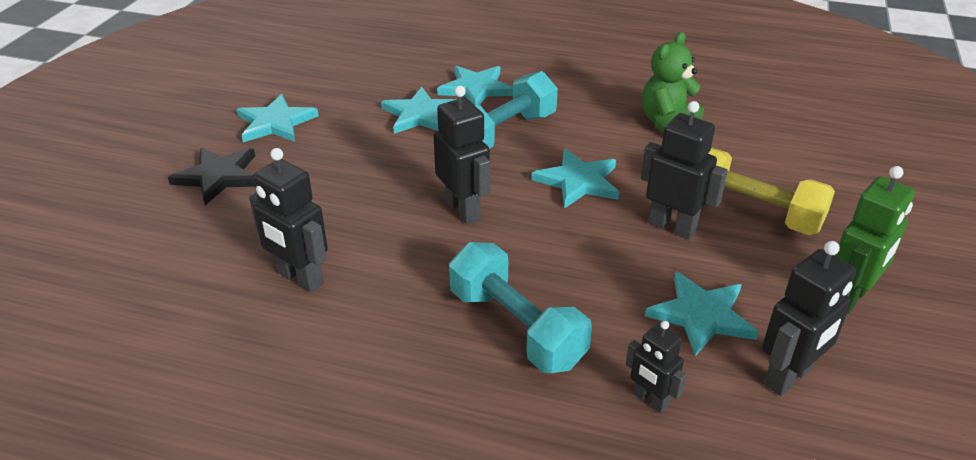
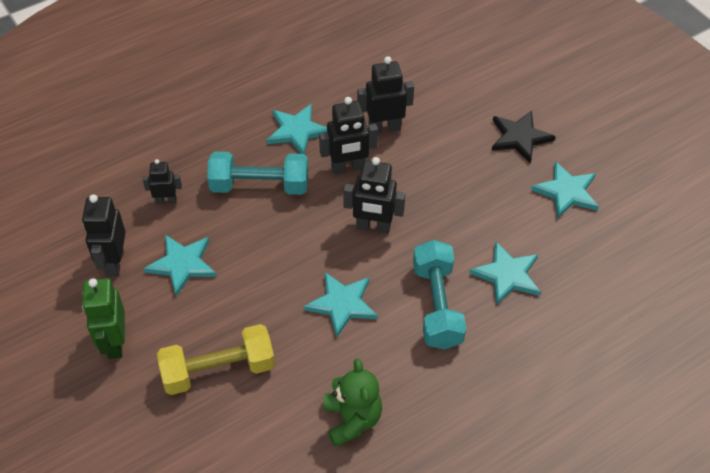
camera: 130 degrees right, 15 degrees up
(476, 89) = (517, 334): turquoise star -> turquoise star (297, 131)
(672, 227) = (252, 314): black robot -> black robot (348, 168)

